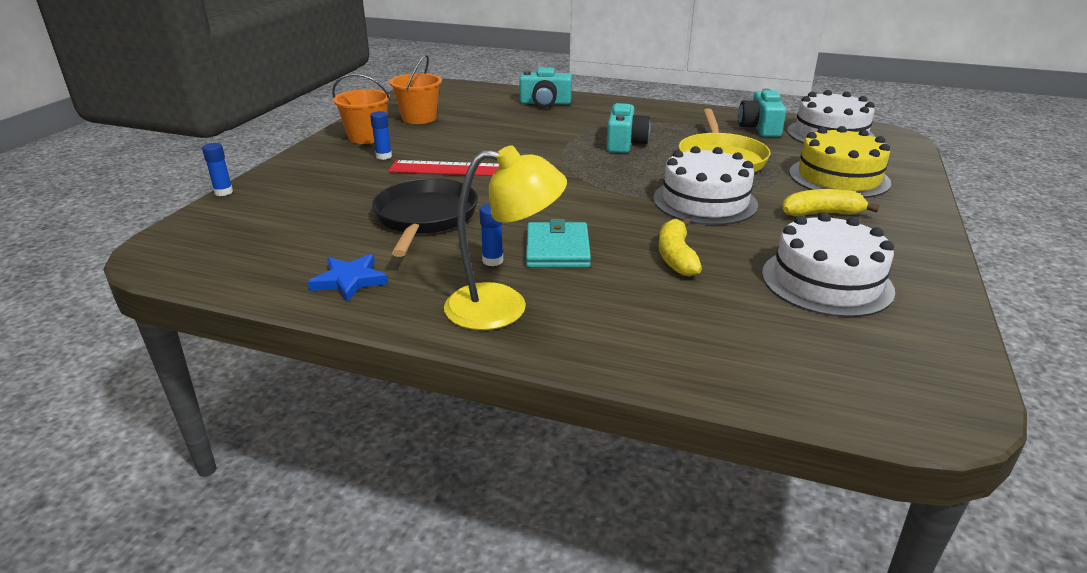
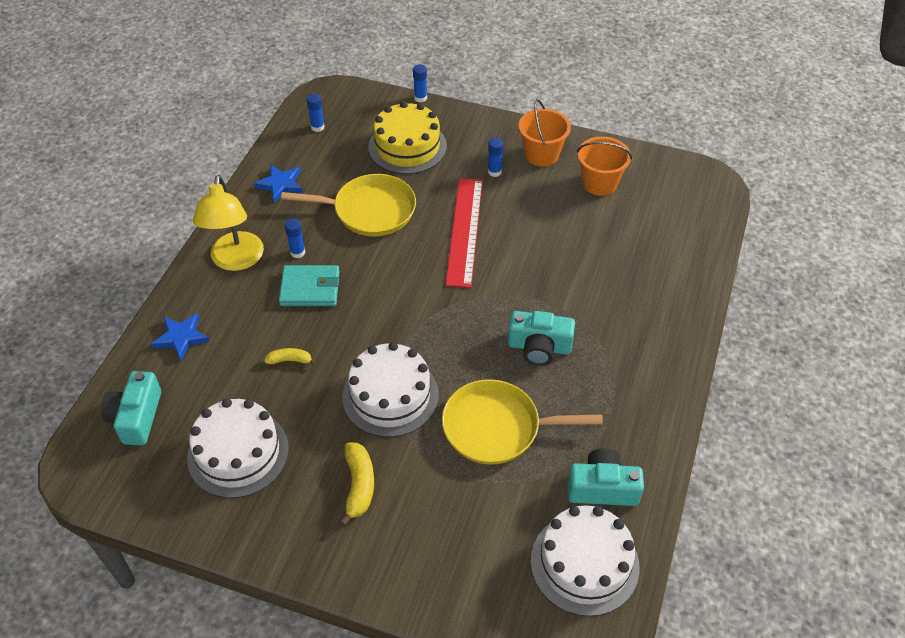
camera: 90 degrees right, 20 degrees up
(233, 258) = (317, 127): none -> blue glue stick
(425, 218) = (370, 210): black pan -> yellow pan
(545, 103) = (666, 282): turquoise camera -> turquoise camera (136, 417)
(660, 342) = (181, 337): none -> blue star
(676, 256) = (290, 360): yellow banana -> yellow banana, size x0.62
(839, 177) = (445, 529): yellow cake -> yellow cake (407, 146)

